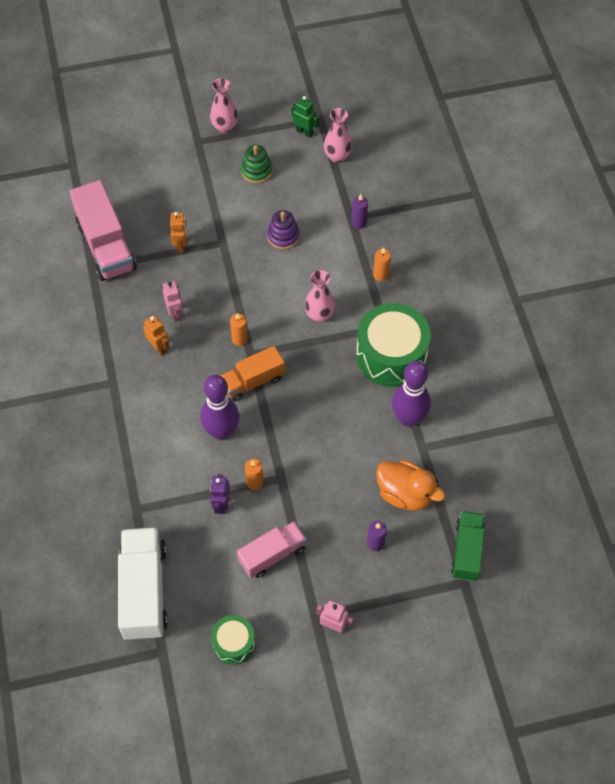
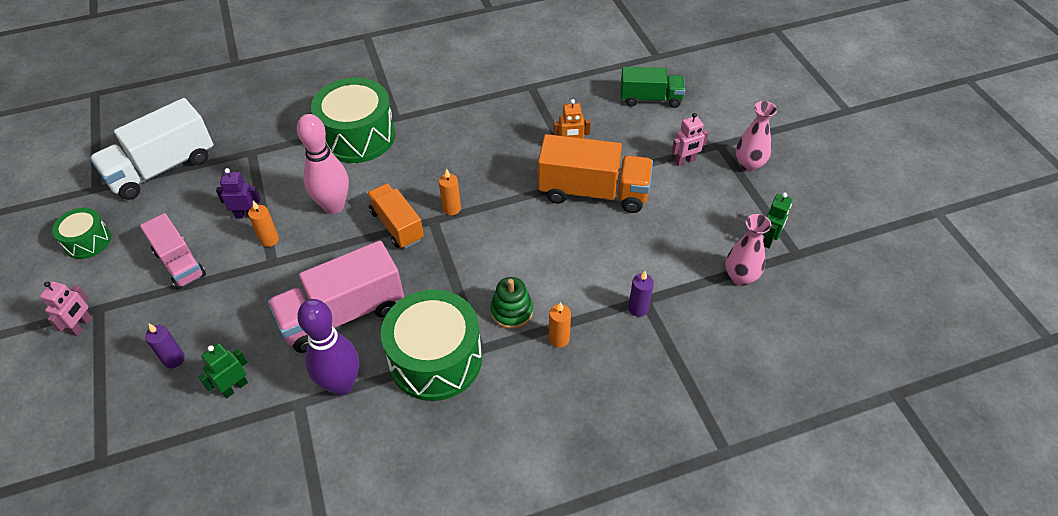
camera: 85 degrees right, 10 degrees down
(106, 246) = (559, 92): pink truck -> pink truck (343, 314)
(132, 414) = (358, 136): none -> green drum
(144, 591) = (162, 168): white truck -> white truck turned 150 degrees clockwise
(159, 347) = (438, 145): orange robot -> none
(175, 313) = (481, 153): pink robot -> pink robot (685, 161)
(222, 431) = (334, 206): purple bowling pin -> pink bowling pin
(237, 235) = (593, 192): none -> orange truck
(256, 171) = (692, 200): green stacking toy -> green stacking toy (512, 311)
(283, 236) = (600, 233): purple stacking toy -> none
(319, 315) = (490, 279): pink vase -> none
(405, 494) = (234, 387): orange duck -> green robot
(467, 551) = (142, 463): green truck -> green truck (650, 99)

